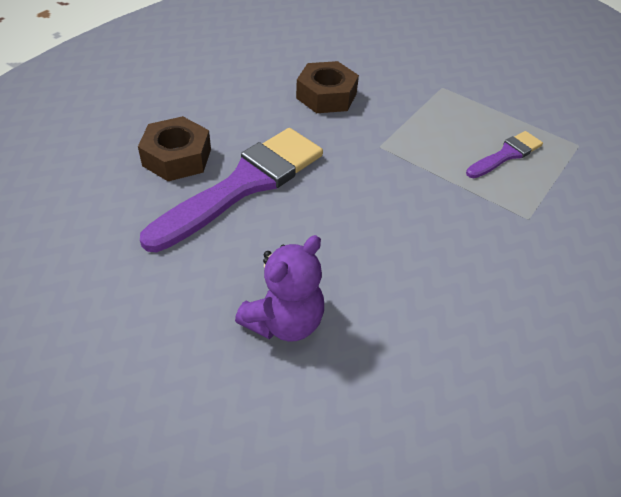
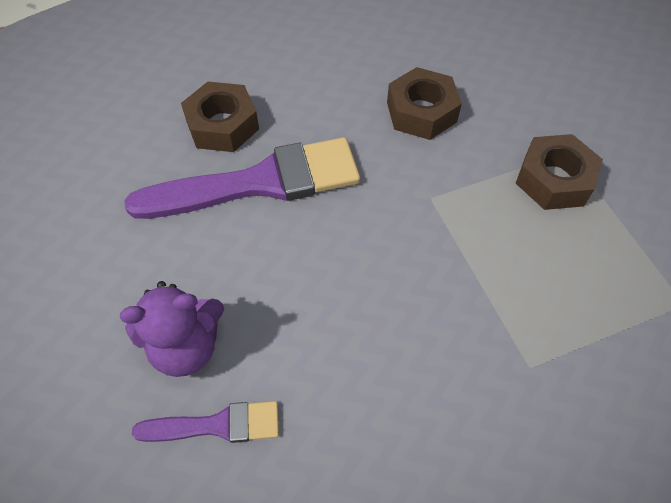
camera: 35 degrees right, 10 degrees up
(448, 105) = (554, 180): none -> brown nut
(506, 155) = (572, 274): purple brush -> purple brush (217, 425)

